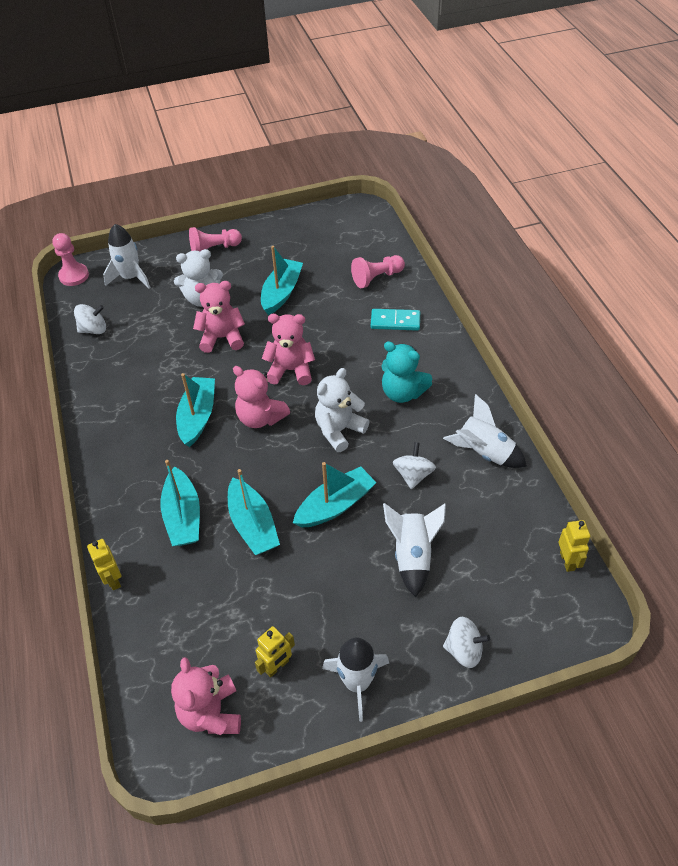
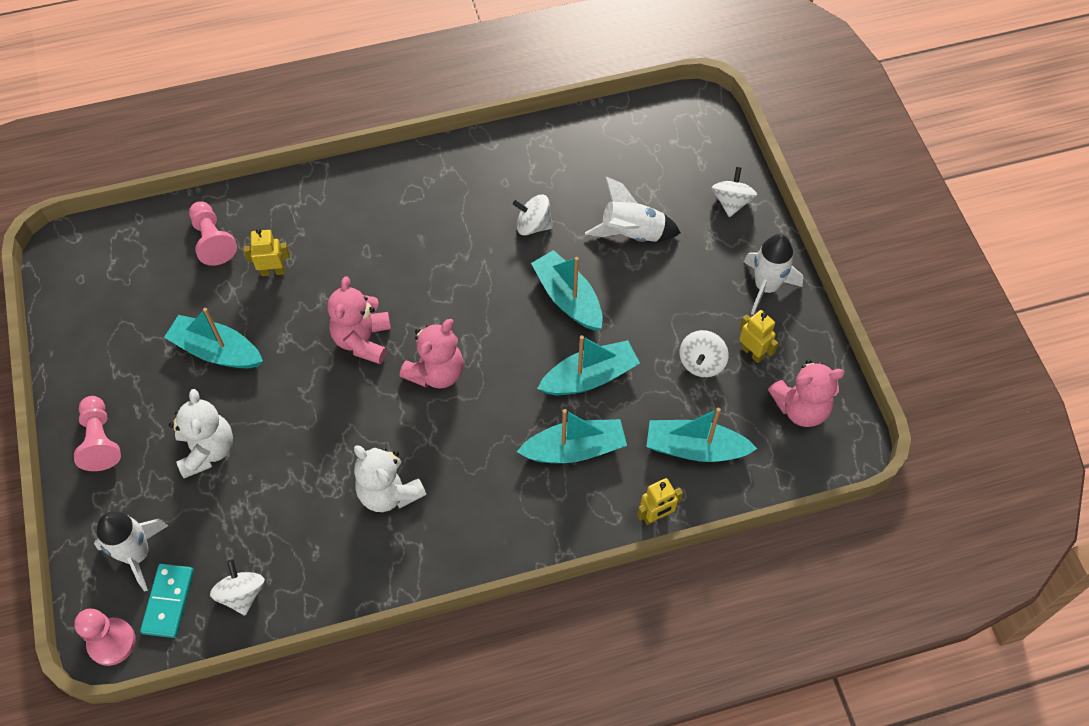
camera: 90 degrees left, 10 degrees up
(197, 416) = (426, 443): turquoise boat -> turquoise boat (695, 448)
(222, 338) = (291, 421): pink teddy bear -> none
(266, 618) = (701, 363): none -> white spinning top
(339, 430) = (464, 291): white teddy bear -> white teddy bear (389, 492)
(395, 321) = (298, 226): turquoise domino -> turquoise domino (169, 601)
(402, 392) = (415, 226): turquoise teddy bear -> none
(484, 452) = (508, 161): white rocket -> none
(567, 561) = (640, 113): yellow robot -> yellow robot (273, 271)

